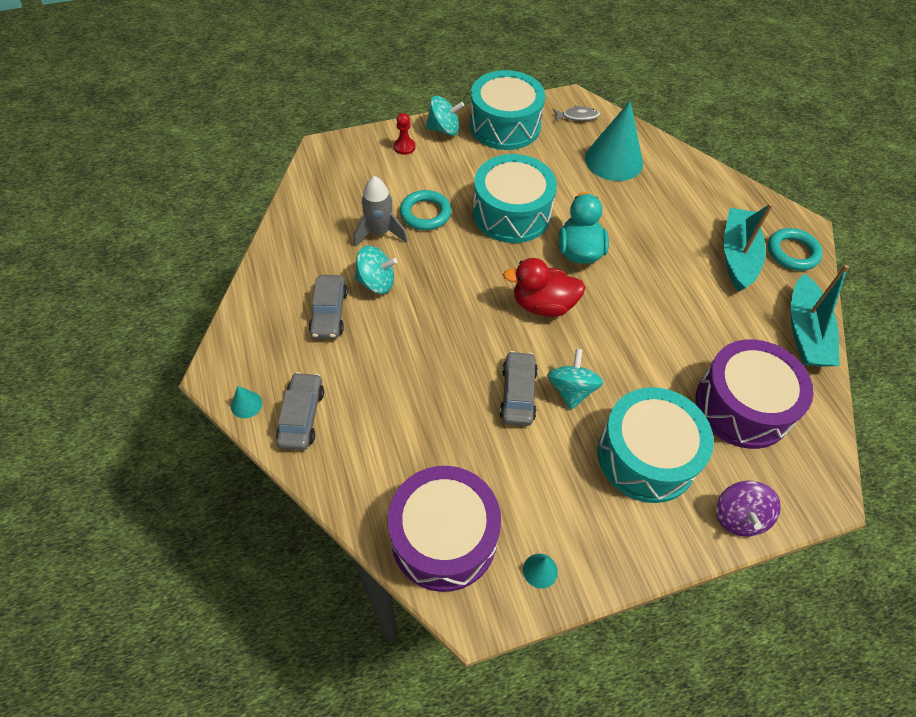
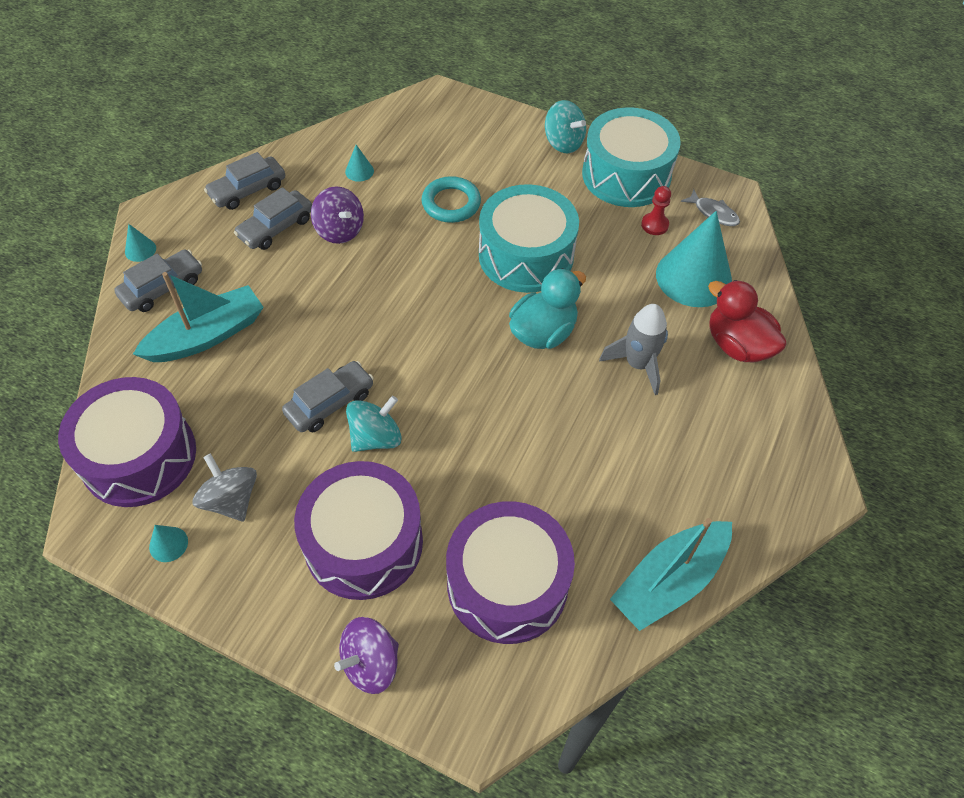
camera: 45 degrees right, 0 degrees up
(272, 303) = (248, 190): none -> grey car
(337, 234) = (359, 171): none -> turquoise cone
(376, 282) = (340, 230): turquoise spinning top -> purple spinning top
(380, 232) = (394, 193): grey rocket -> grey rocket (637, 364)
(404, 147) = (507, 136): red pawn -> red pawn (654, 225)
(540, 506) = (231, 500): none -> grey spinning top
(543, 305) = (447, 351): red duck -> red duck (737, 345)
(646, 456) = (363, 543): turquoise drum -> purple drum
(737, 256) = (699, 456): turquoise boat -> turquoise boat (207, 335)
(792, 252) = (768, 501): turquoise ring -> none

